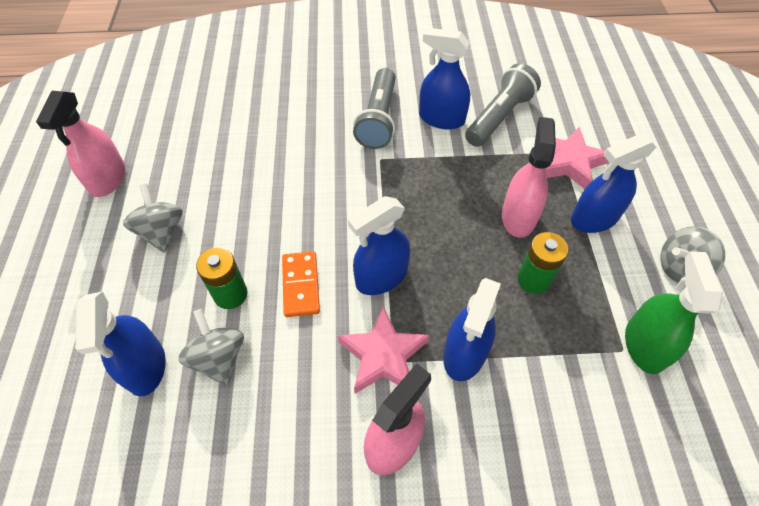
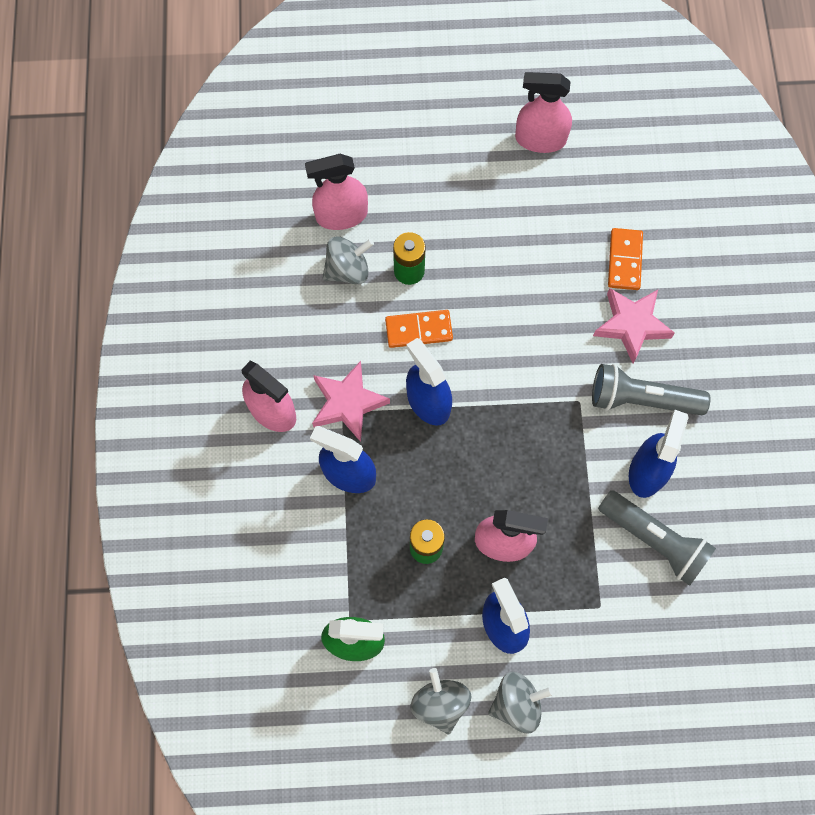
camera: 90 degrees right, 15 degrees up
(145, 366) = (341, 215): blue spray bottle -> pink spray bottle
(161, 231) = (477, 200): grey spinning top -> grey spinning top (517, 703)
(249, 124) = (625, 260): none -> orange domino
(569, 162) = (584, 613): pink star -> pink star (631, 325)

